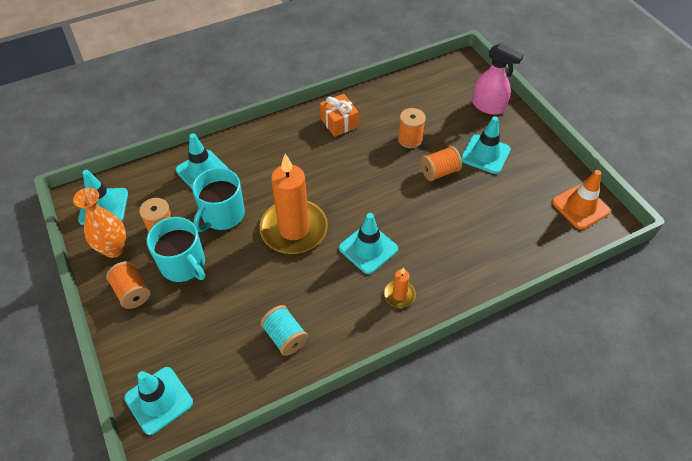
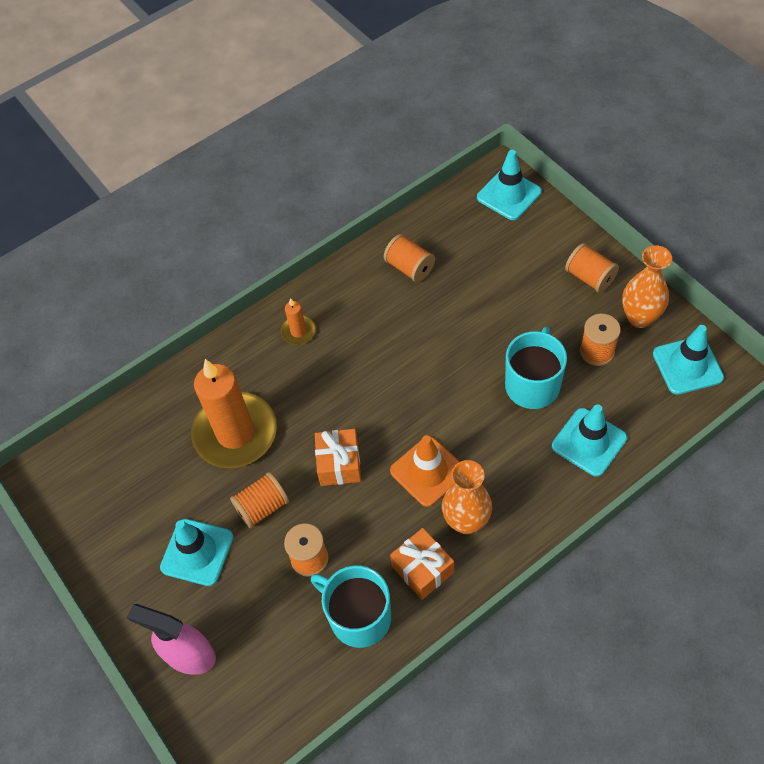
camera: 175 degrees right, 5 degrees up
(184, 265) = (549, 316): turquoise mug -> turquoise mug (358, 616)
(285, 337) = (410, 267): turquoise spool -> orange spool
(294, 229) = (437, 383): orange candle -> orange candle (235, 433)
(303, 141) = (466, 521): none -> orange vase
(368, 248) = (342, 377): turquoise traffic cone -> none
(381, 188) = (339, 464): none -> orange gift
(580, 207) = (75, 488): orange traffic cone -> orange traffic cone (428, 471)

